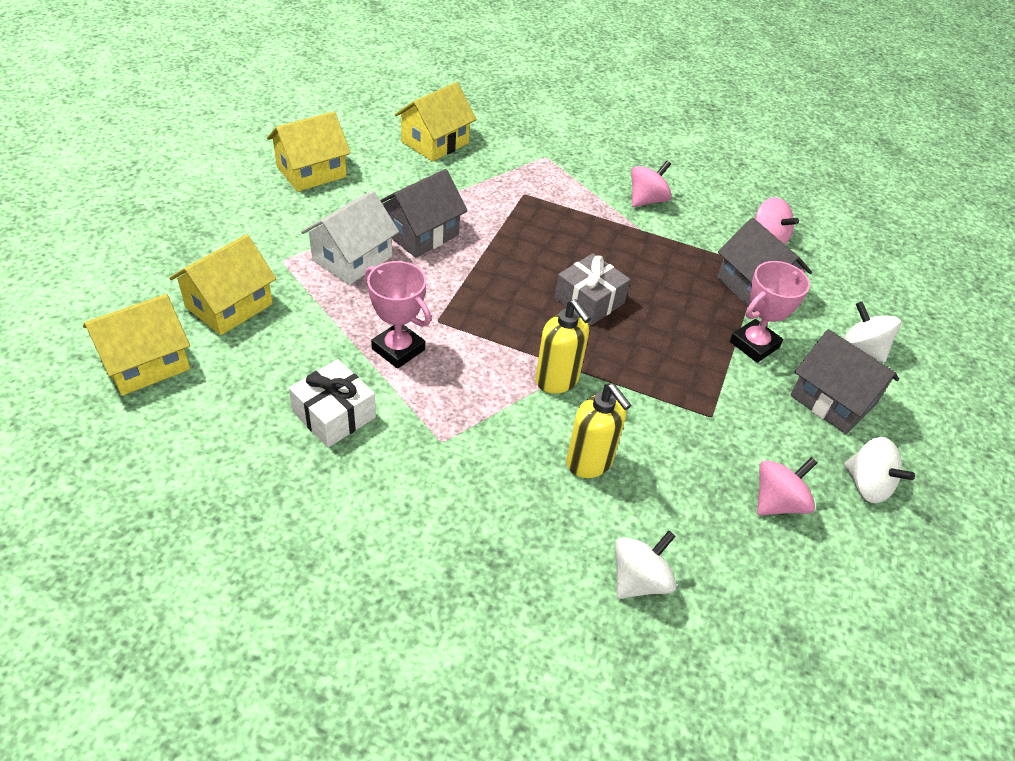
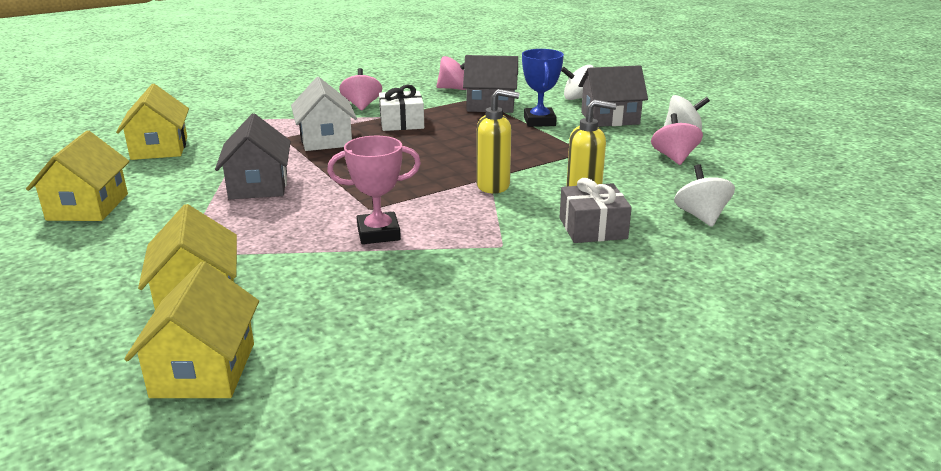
camera: 50 degrees left, 20 degrees down
(334, 415) = (416, 283): white gift -> white gift (401, 123)
(352, 258) = (238, 221): white house -> white house (325, 139)
(589, 300) = (430, 152): grey gift -> grey gift (592, 228)
(754, 344) = (539, 121): pink trophy -> blue trophy

